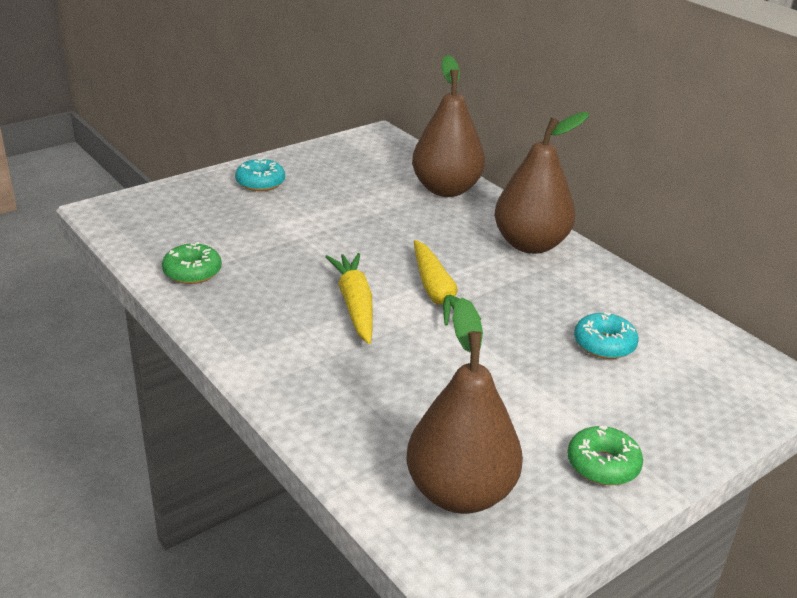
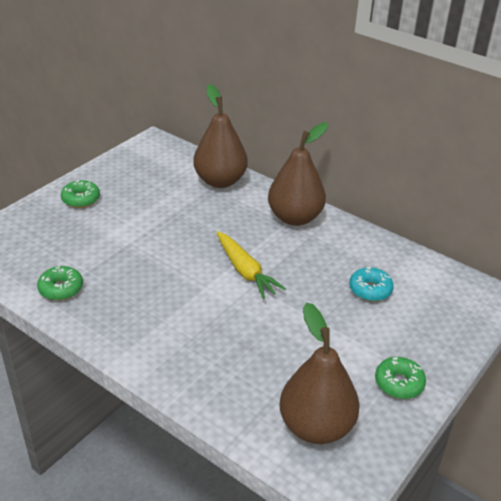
camera: 15 degrees left, 5 degrees up
(260, 182) = (81, 199): turquoise donut -> green donut
(355, 305) = (191, 293): yellow carrot -> none

